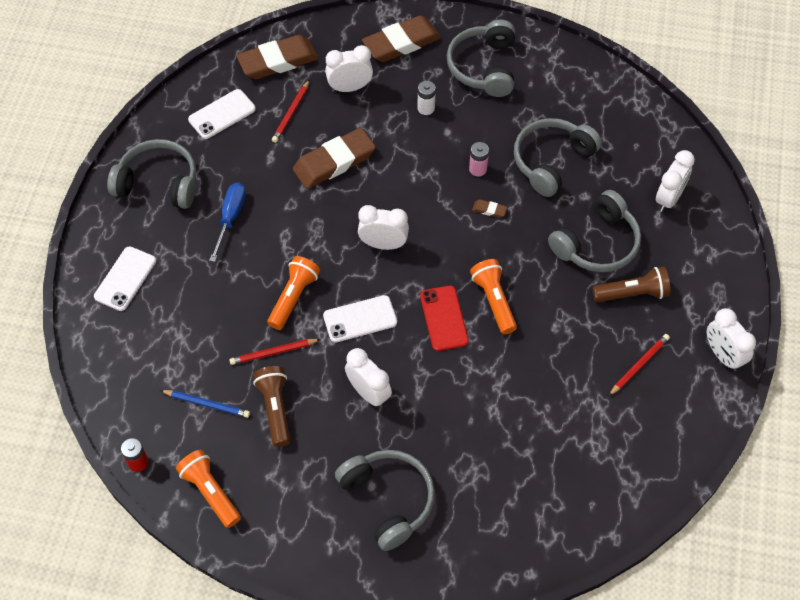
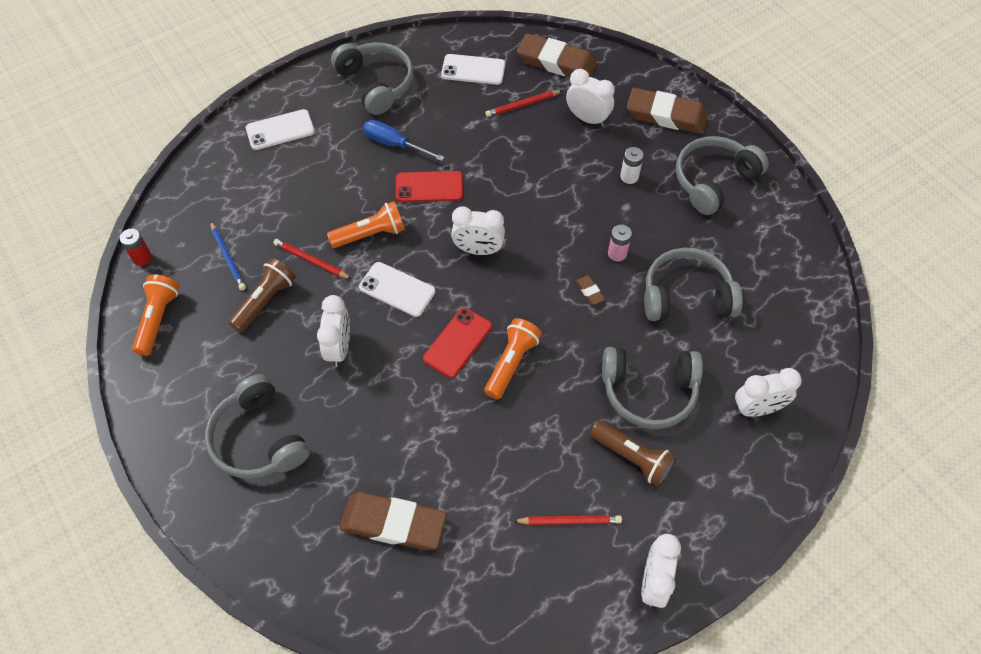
camera: 45 degrees right, 0 degrees up
(230, 218) = (394, 144): blue screwdriver -> blue screwdriver turned 120 degrees counterclockwise
(295, 228) = (429, 187): none -> red phone
(334, 162) = (513, 162): brown eraser -> brown eraser (393, 523)
(383, 244) = (478, 250): white clock -> white clock turned 135 degrees clockwise
(388, 500) = (259, 438): grey headphones -> grey headphones turned 135 degrees clockwise

